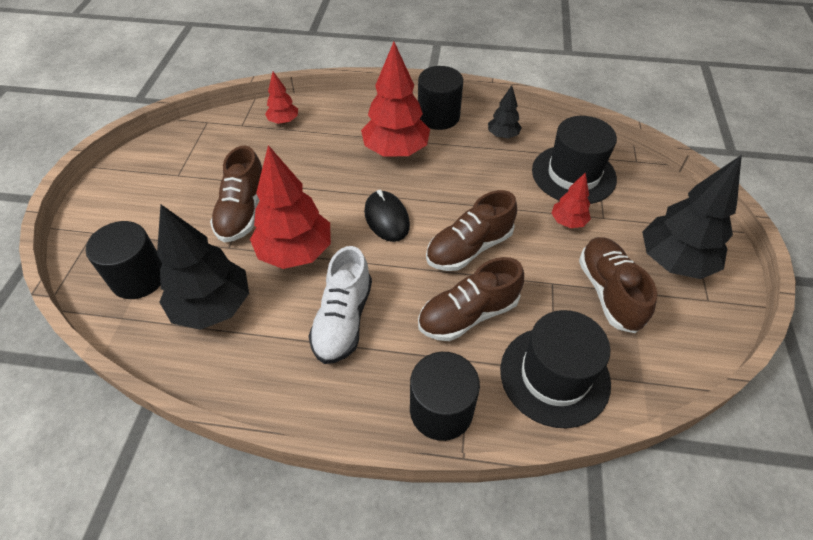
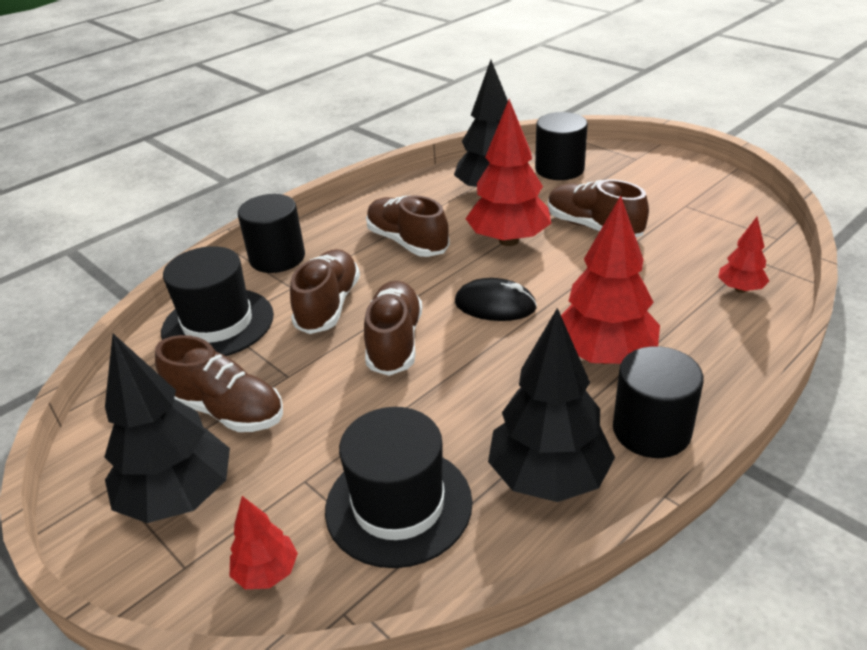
camera: 130 degrees right, 15 degrees down
(343, 320) = (407, 242): white shoe -> brown shoe
(502, 135) = (548, 478): black tree -> black tree, size x1.96
(568, 222) = (337, 441): red tree -> red tree (267, 572)

